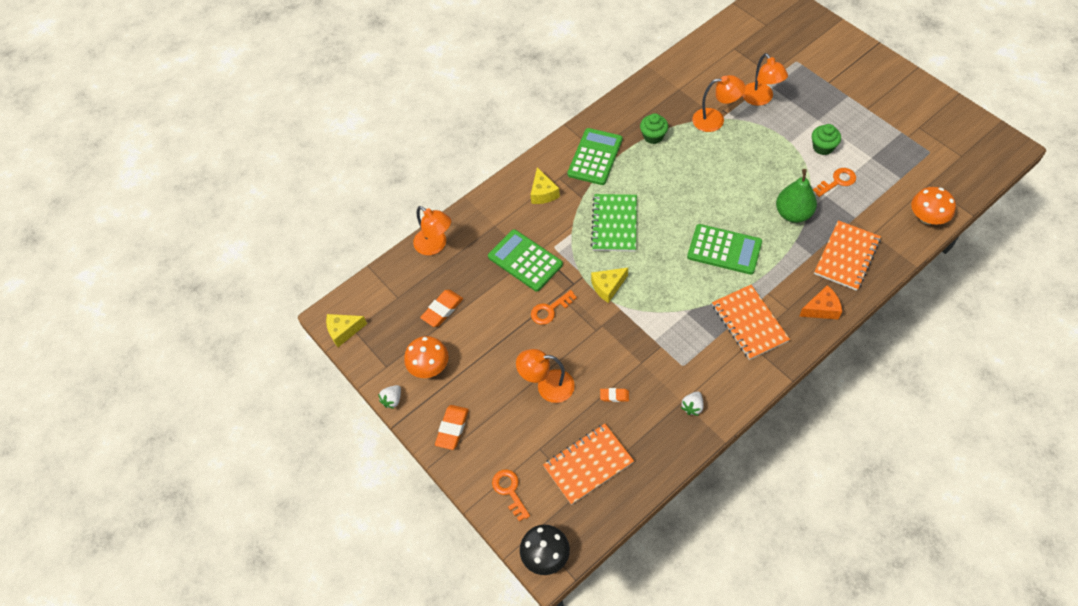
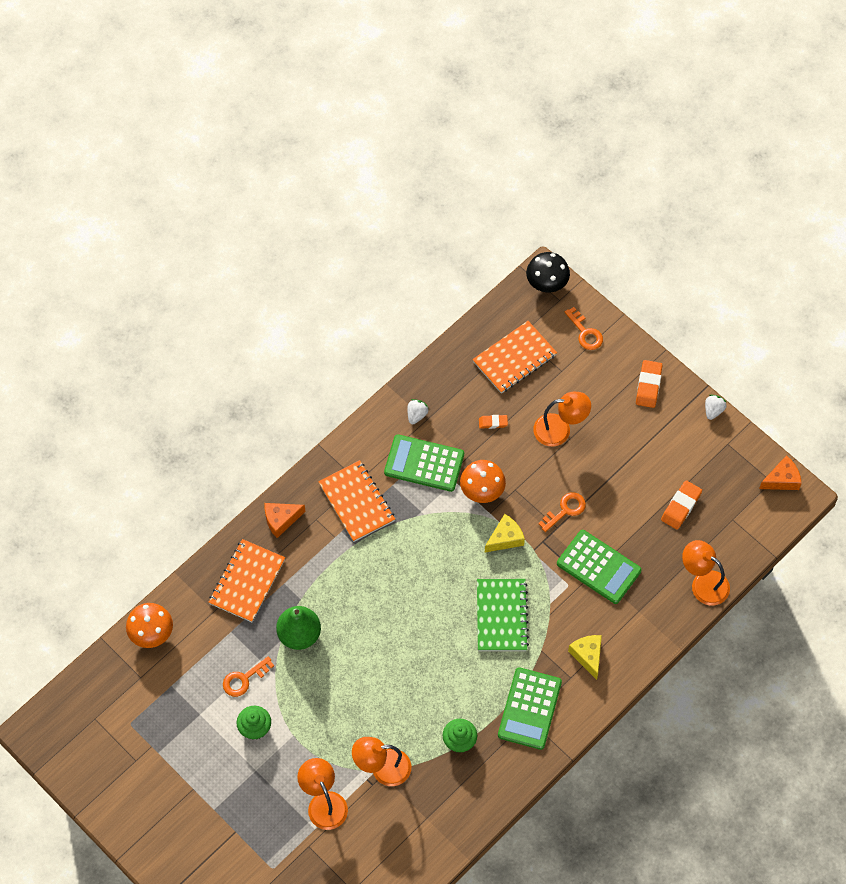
camera: 170 degrees right, 5 degrees up
(344, 331) = (782, 479): yellow cheese -> orange cheese
(429, 366) = (683, 445): orange mushroom -> orange mushroom (482, 490)
(724, 250) = (379, 586): green calculator -> green calculator (424, 463)

